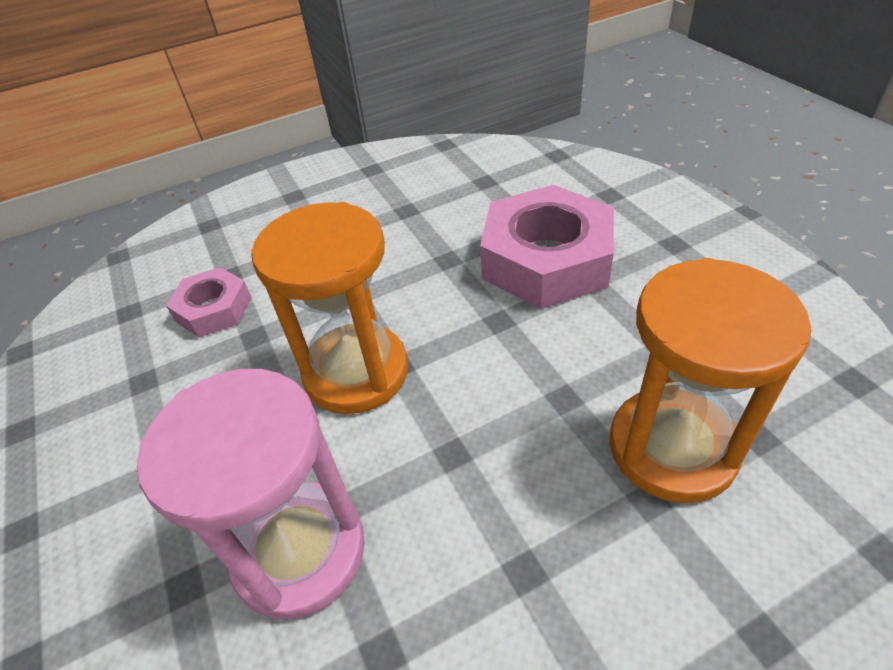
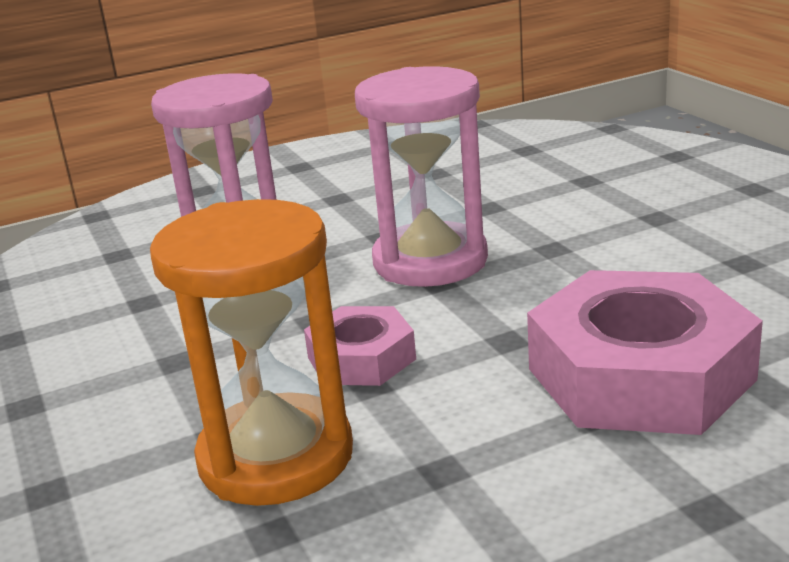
camera: 90 degrees right, 20 degrees down
(214, 309) = (529, 182): pink nut -> pink nut (361, 358)
(356, 372) = (430, 261): orange hourglass -> pink hourglass

